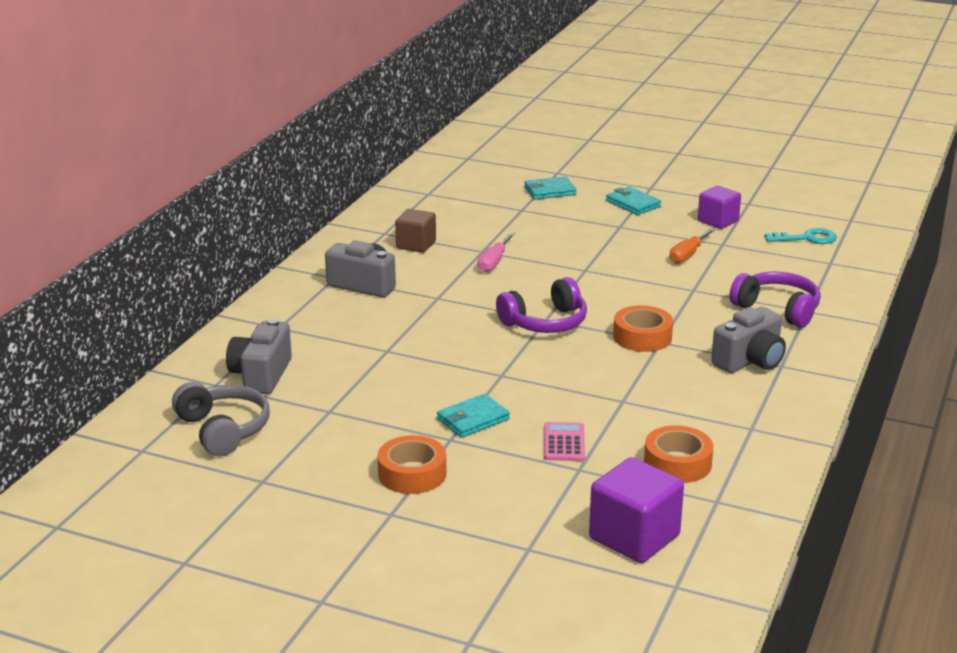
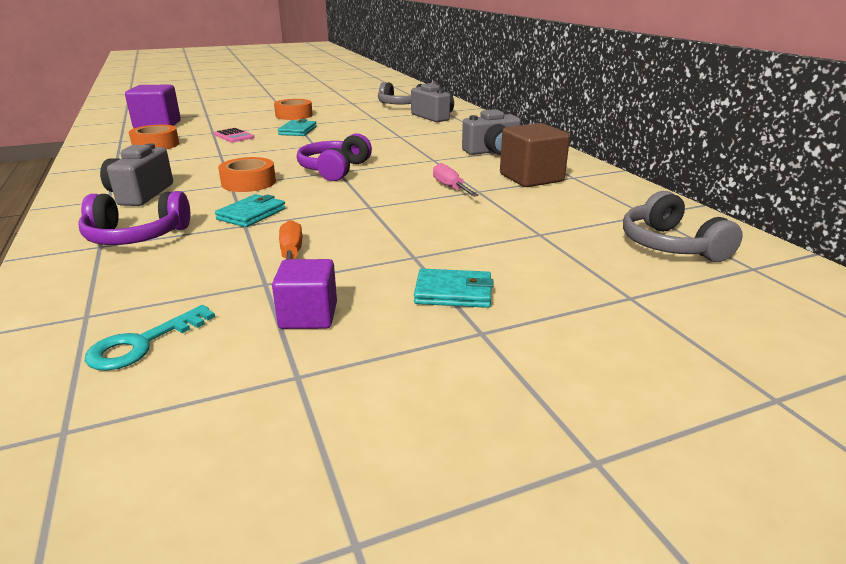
camera: 135 degrees right, 0 degrees up
(416, 245) = (531, 178): brown cube -> brown cube, size x1.53
(472, 178) = (670, 245): none -> grey headphones
(550, 191) = (570, 266): turquoise wallet -> turquoise wallet (251, 214)

